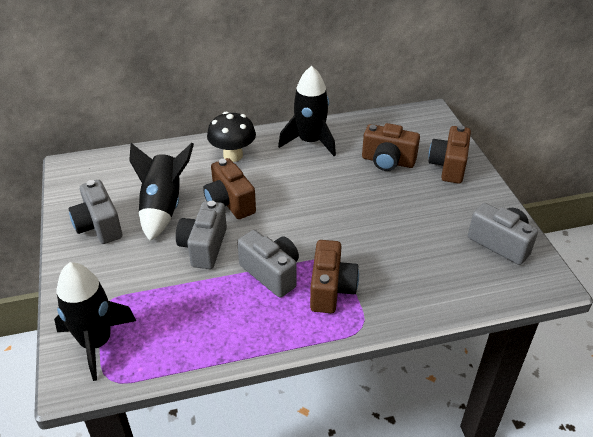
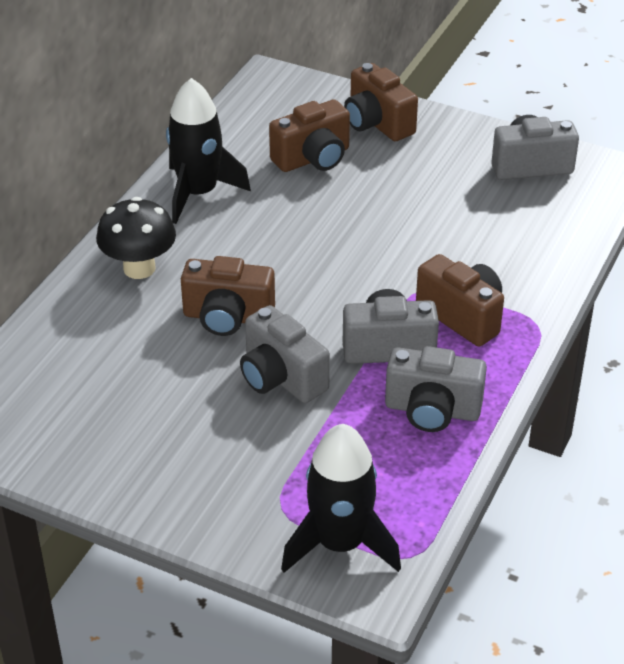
camera: 50 degrees left, 0 degrees up
(99, 226) = (126, 452): grey camera -> grey camera (432, 410)
(163, 207) = (163, 377): black rocket -> none

